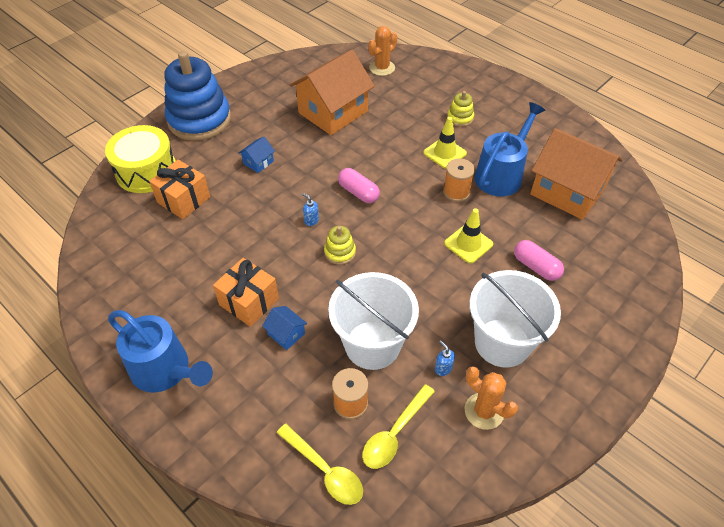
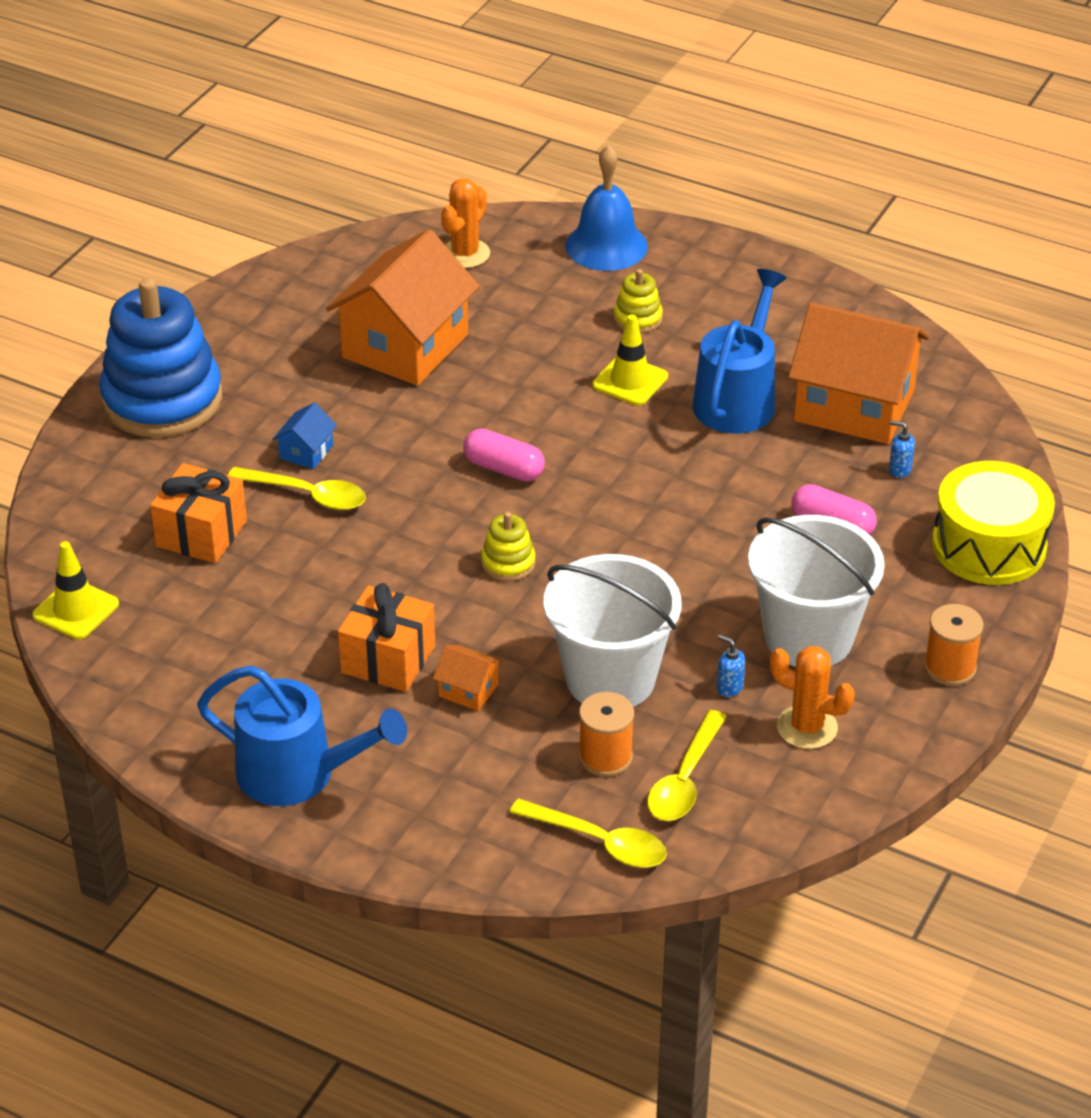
camera: 15 degrees left, 10 degrees down
(146, 171) = (108, 501): yellow drum -> yellow drum (989, 546)
(248, 188) = (307, 495): none -> yellow spoon
(286, 334) = (468, 690): blue house -> orange house
(311, 220) = (440, 525): blue soap dispenser -> blue soap dispenser (899, 469)
(456, 75) = (606, 246): none -> blue bell
(456, 192) = (670, 439): orange spool -> orange spool (949, 668)
(468, 244) = (714, 513): yellow traffic cone -> yellow traffic cone (76, 610)

